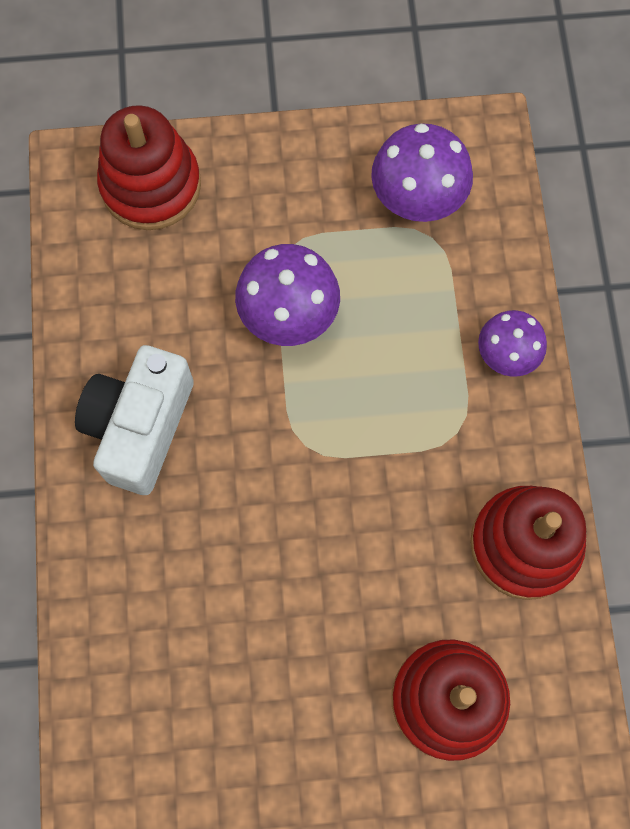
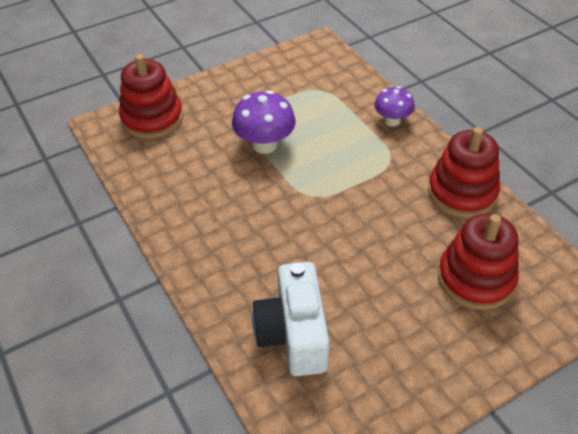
camera: 25 degrees left, 25 degrees down
(140, 427) = (209, 223): white camera -> white camera (293, 334)
(417, 198) = (302, 78): purple mushroom -> none

